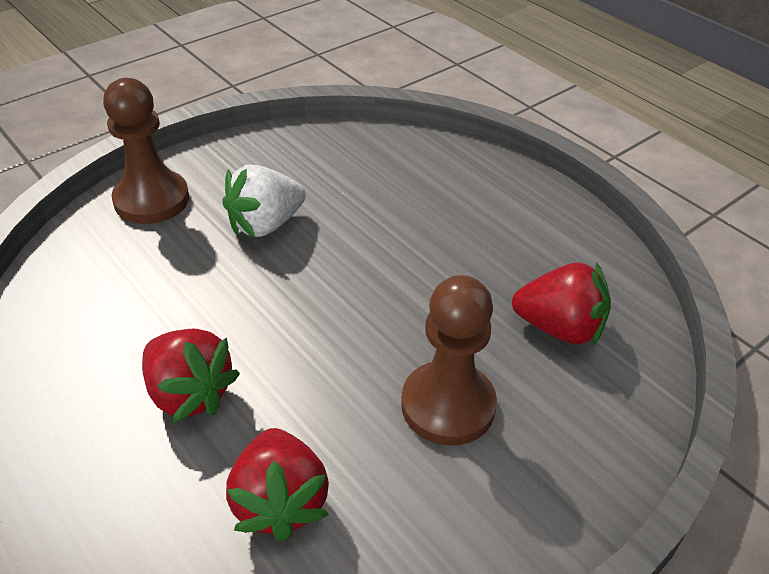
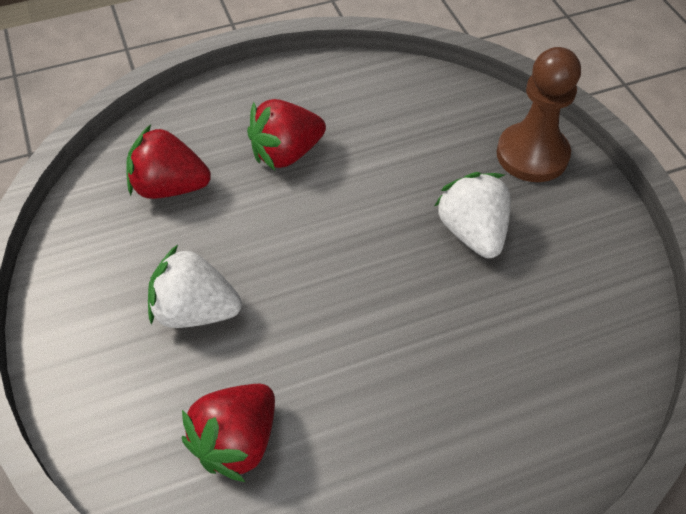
camera: 110 degrees right, 10 degrees up
(448, 405) = (195, 311): brown pawn -> white strawberry

